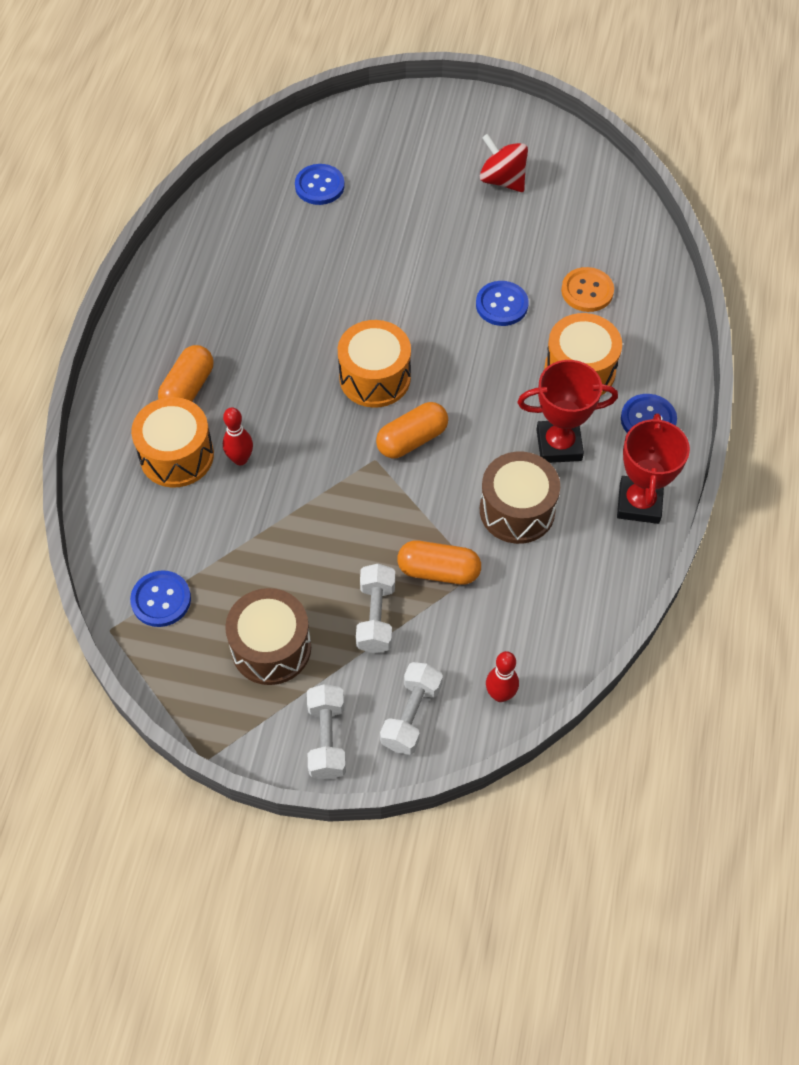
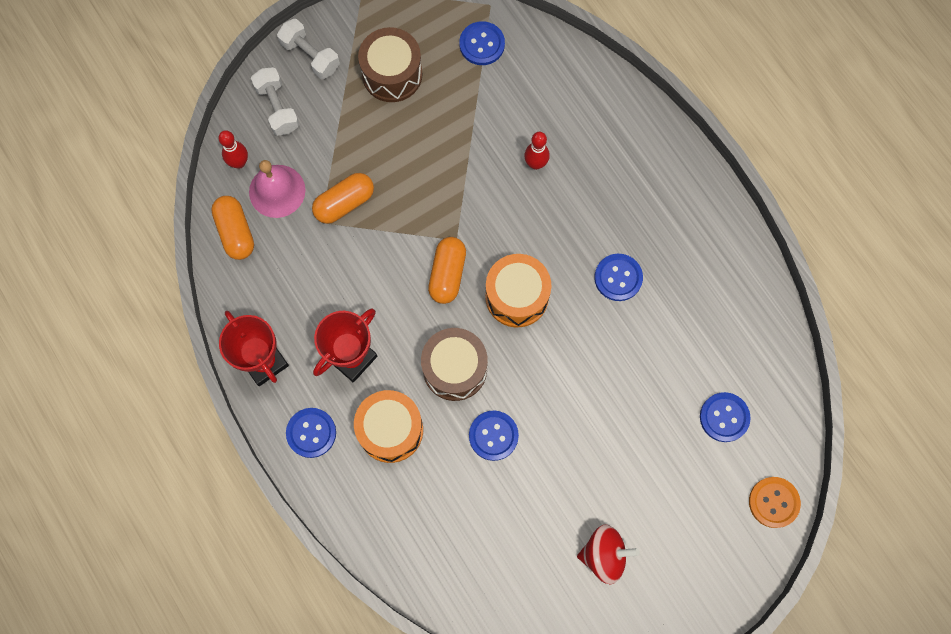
camera: 135 degrees right, 15 degrees up
(177, 455) = (575, 131): orange drum -> none
(188, 388) = (621, 179): orange capsule -> orange capsule (235, 232)
(281, 325) = (618, 278): none -> blue button
(376, 616) = (353, 143): white dumbbell -> none
(489, 636) = (277, 191): none -> pink bell
(517, 510) = (335, 286): brown drum -> brown drum (455, 369)
(587, 291) = (446, 506): orange button -> orange button (773, 502)

